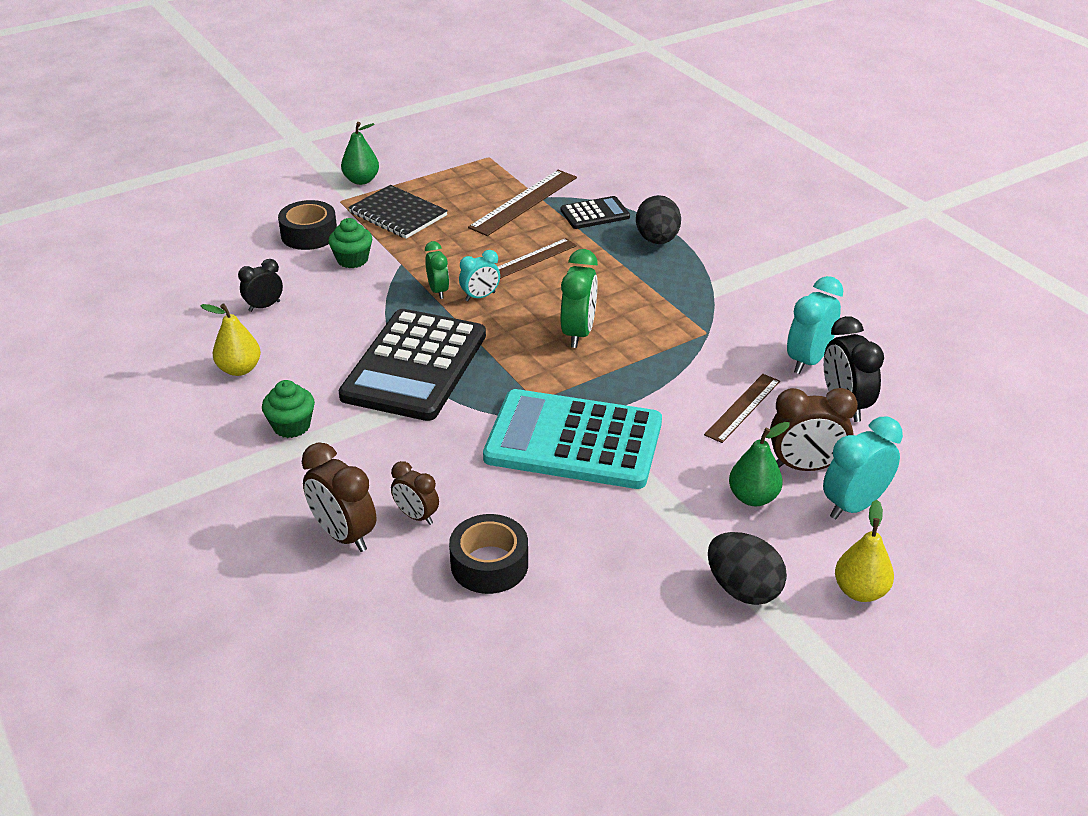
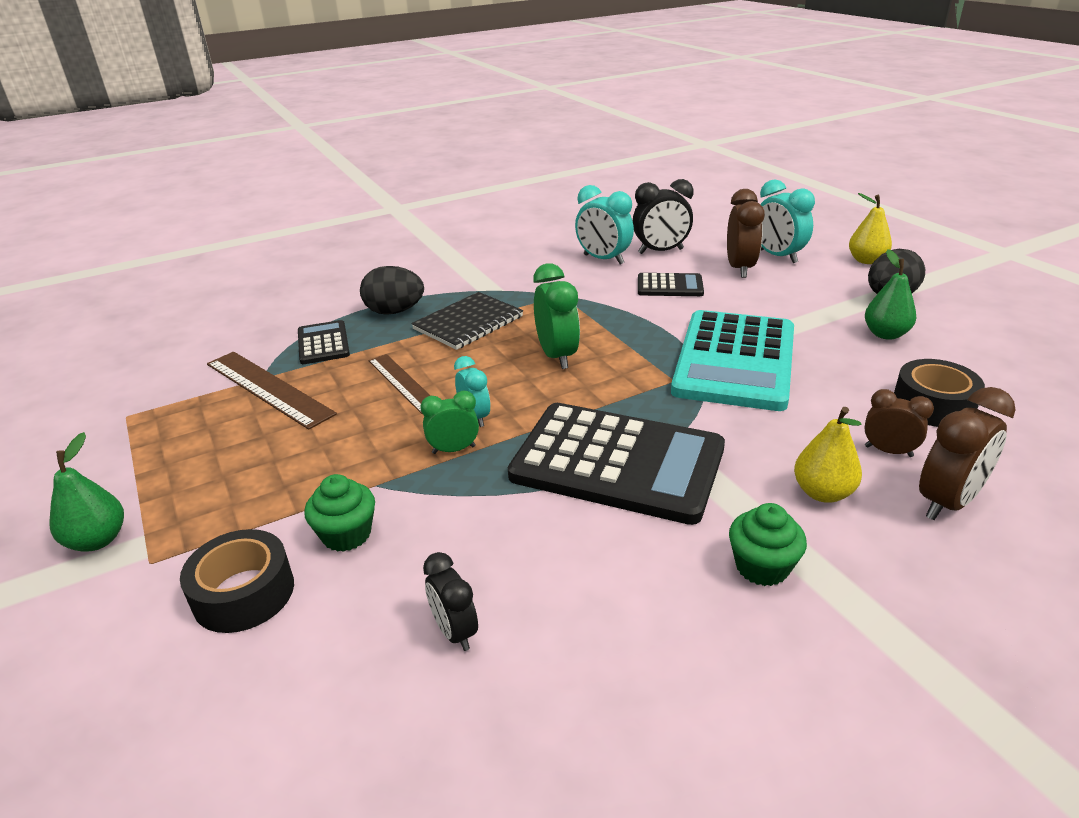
camera: 85 degrees left, 5 degrees down
(239, 369) = (633, 644): yellow pear -> yellow pear (822, 493)
(398, 214) = (235, 494): black notebook -> black notebook (468, 323)
(416, 516) = (888, 451): brown clock -> brown clock turned 105 degrees counterclockwise
(578, 333) = (557, 356): green clock -> green clock turned 60 degrees clockwise
(742, 407) = (669, 286): brown ruler -> black calculator
(753, 497) = (783, 288): green pear -> green pear (885, 334)

